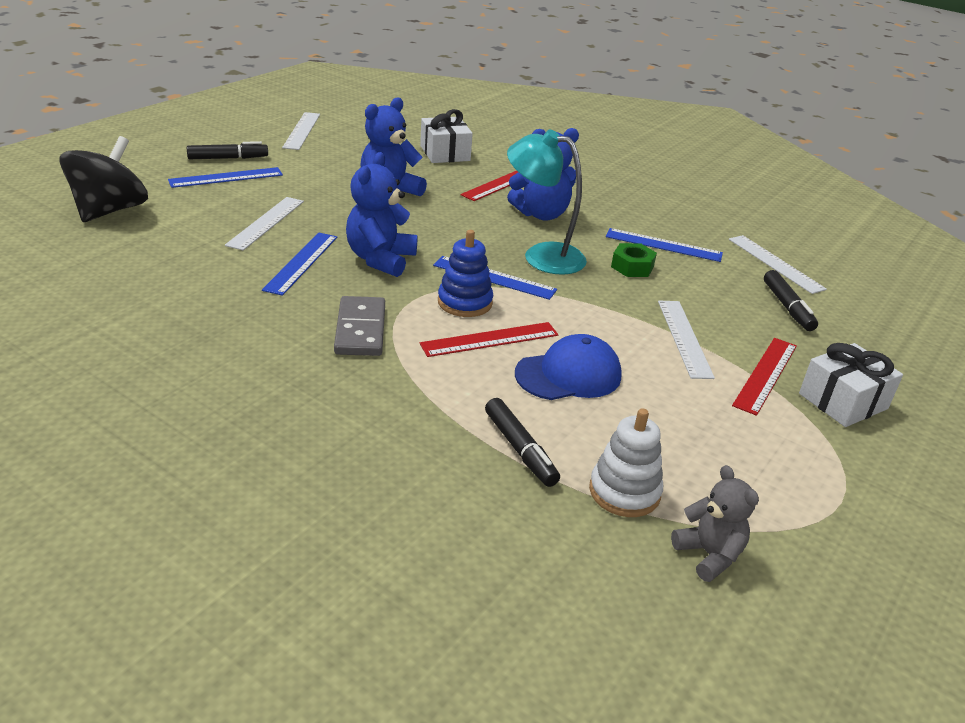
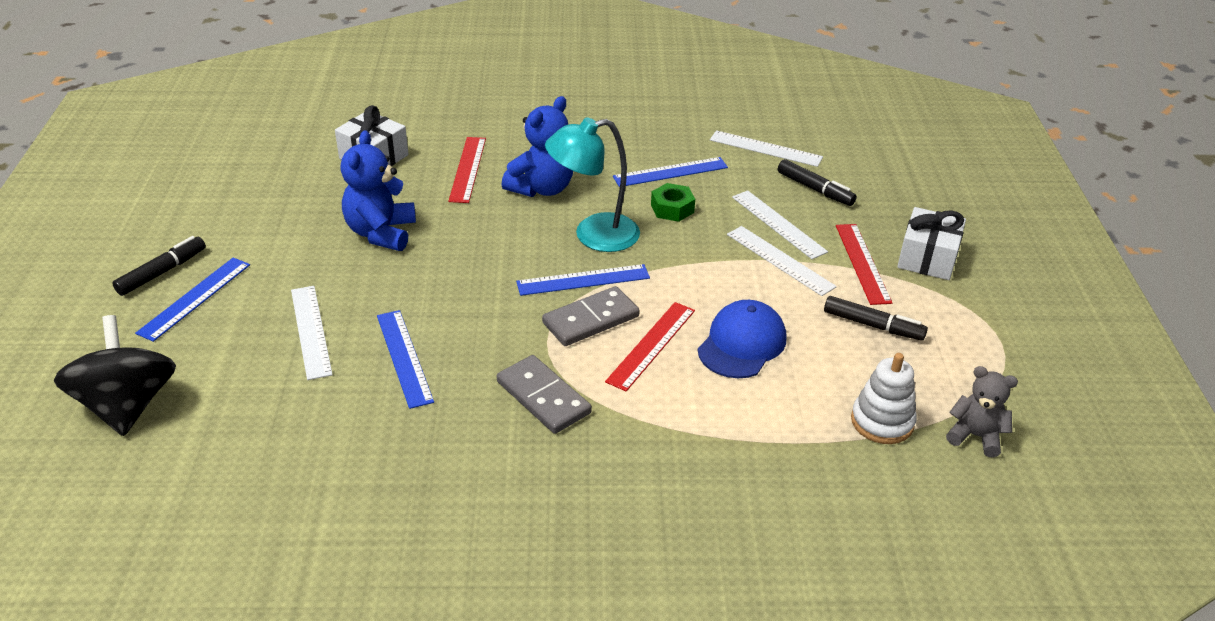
camera: 35 degrees left, 5 degrees up
(302, 130) = (193, 196): white ruler -> white ruler (778, 224)
(380, 259) = (468, 314): blue teddy bear -> none
(465, 302) = (590, 319): blue stacking toy -> grey domino
(520, 449) = (783, 432): black marker -> black marker (873, 325)

